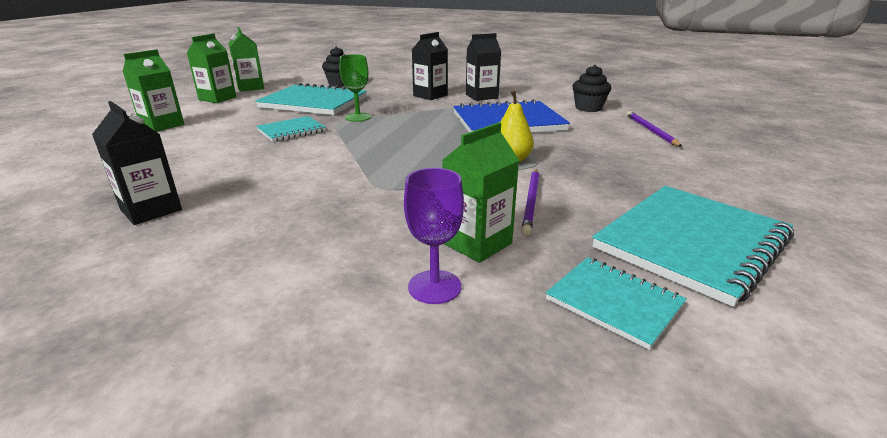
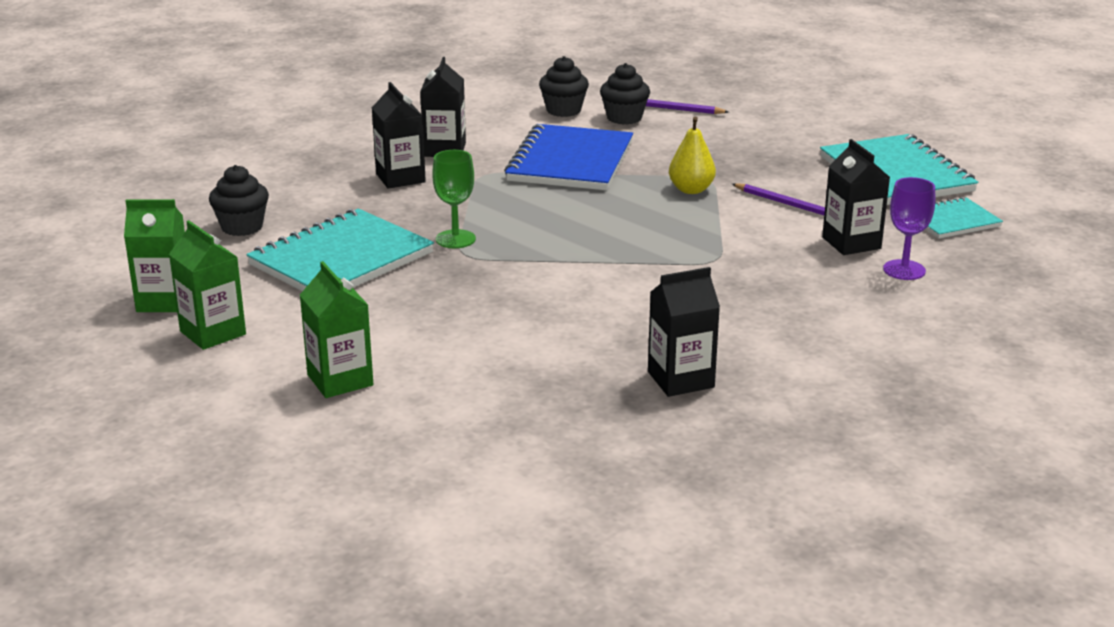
camera: 65 degrees left, 0 degrees up
(291, 131) = (472, 287): turquoise notebook -> none
(477, 243) = (851, 243): green carton -> black carton
(607, 123) = (624, 118): none -> black cupcake

